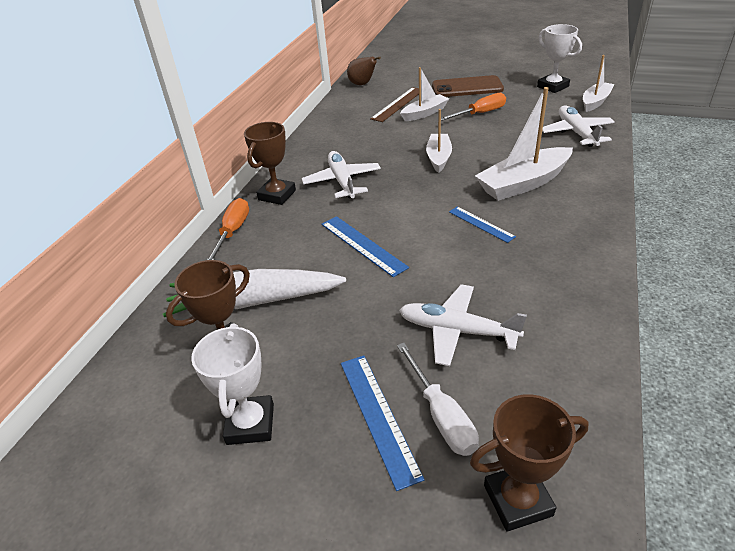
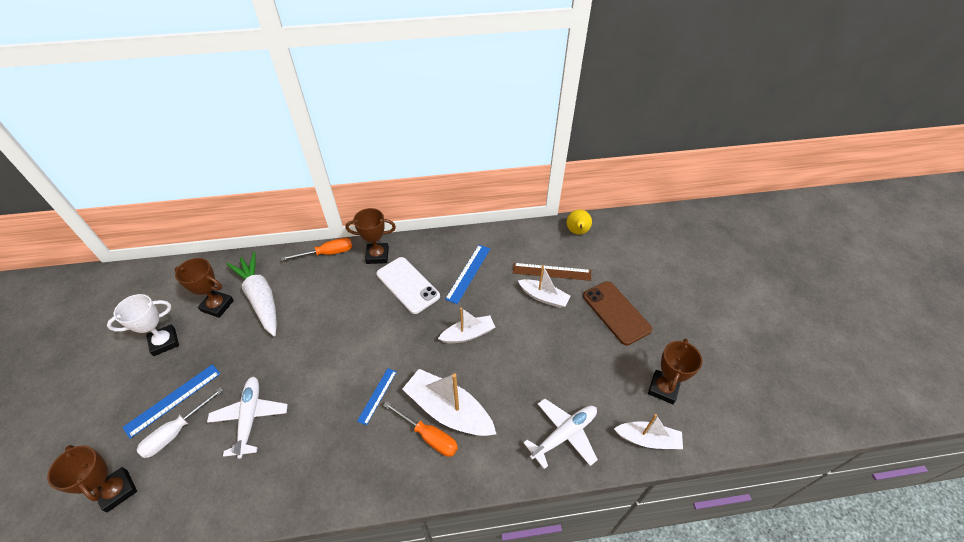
camera: 60 degrees right, 10 degrees up
(342, 182) = (408, 285): white plane -> white phone
(362, 84) = (577, 232): brown pear -> yellow pear
(363, 245) = (331, 329): blue ruler -> blue ruler (468, 273)
(480, 113) = (565, 340): orange screwdriver -> orange screwdriver (428, 436)
(552, 87) = (663, 388): white trophy -> brown trophy

